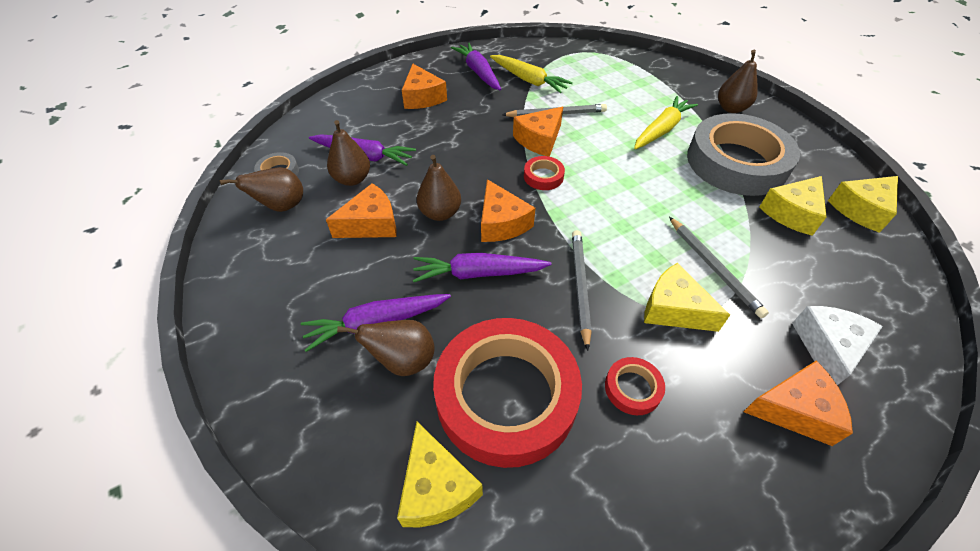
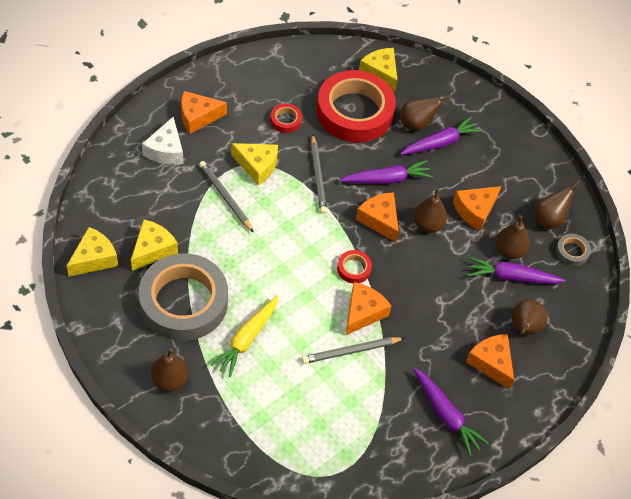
camera: 165 degrees right, 5 degrees up
(377, 117) = (523, 328): none -> brown pear
(528, 80) = (387, 406): yellow carrot -> none

